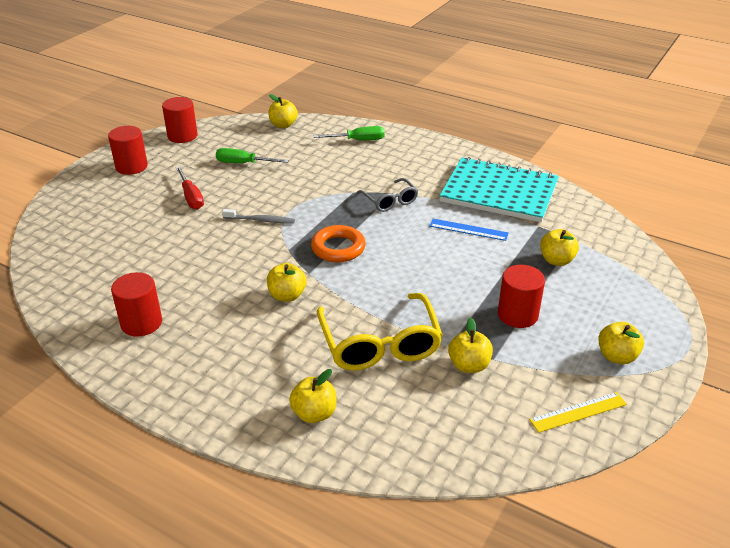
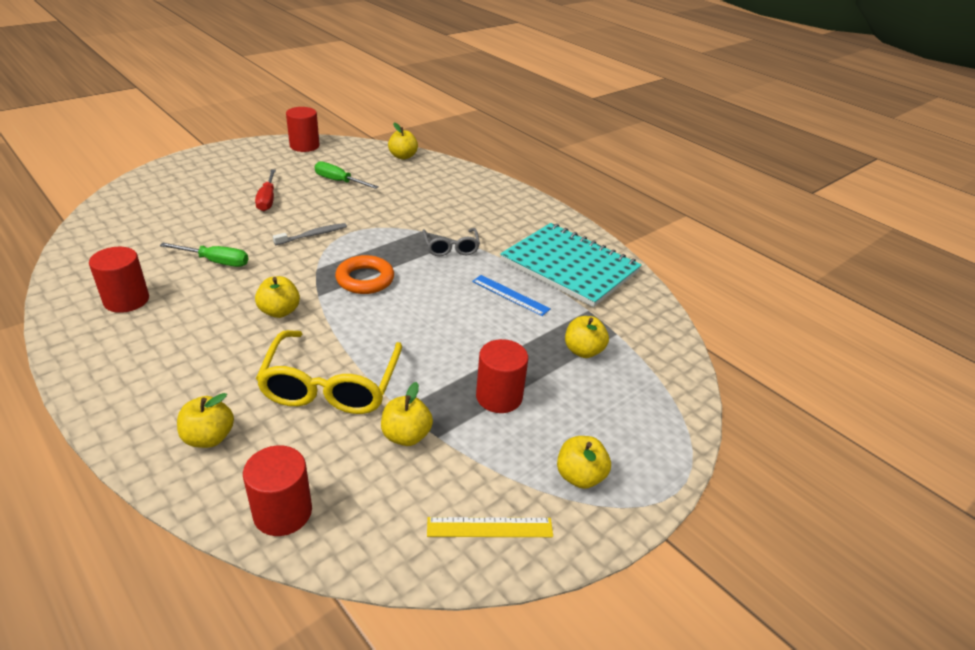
camera: 15 degrees right, 0 degrees up
(131, 167) = (238, 161): red cylinder -> red cylinder (283, 512)
(260, 220) = (313, 235): grey toothbrush -> grey toothbrush turned 60 degrees counterclockwise
(358, 140) = (463, 185): green screwdriver -> green screwdriver (216, 261)

